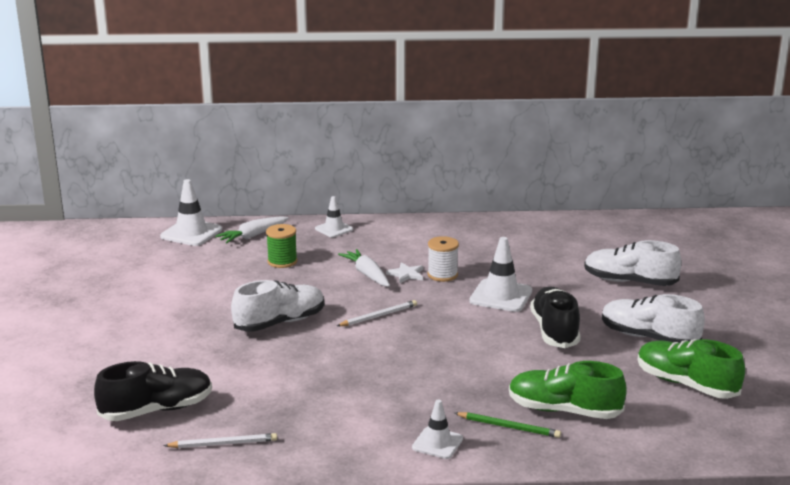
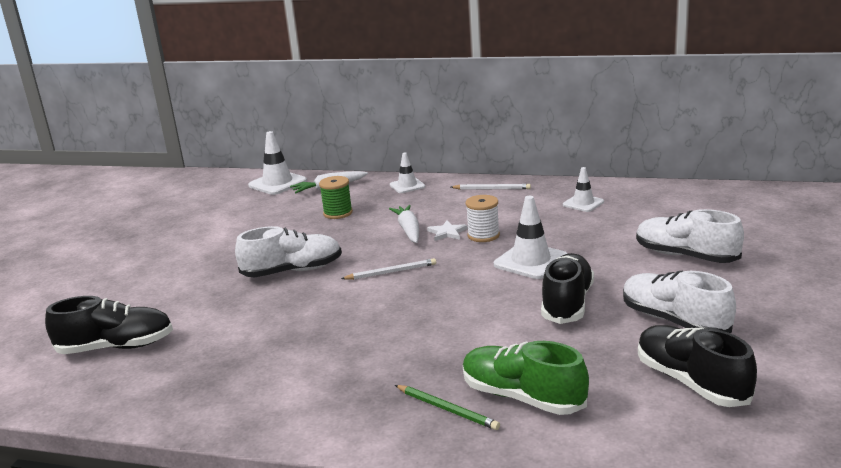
camera: 20 degrees right, 0 degrees up
(223, 444) = (146, 390): white pencil -> white pencil (492, 189)
(437, 443) = (356, 418): white traffic cone -> white traffic cone (583, 203)
(686, 384) = (691, 382): green shoe -> black shoe

